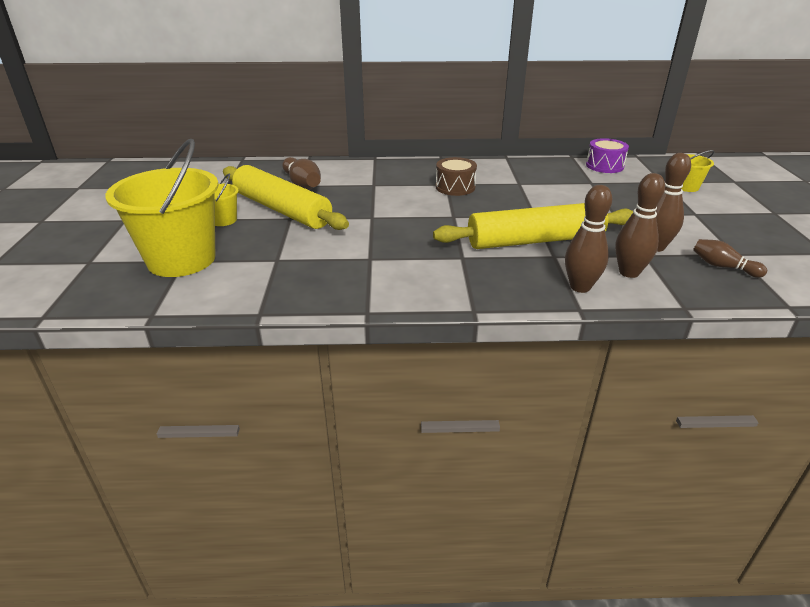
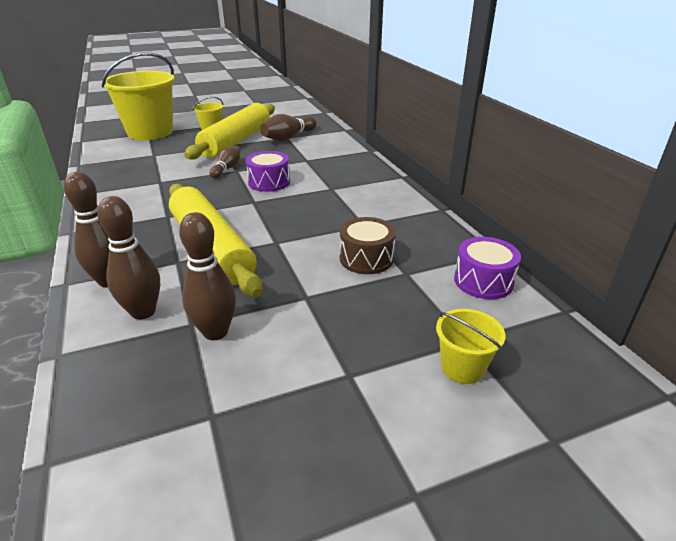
camera: 70 degrees right, 0 degrees up
(414, 205) = (269, 182): none -> purple drum
(455, 187) = (325, 193): brown drum -> brown drum (366, 258)
(723, 267) = (166, 397): brown bowling pin -> brown bowling pin (227, 169)

